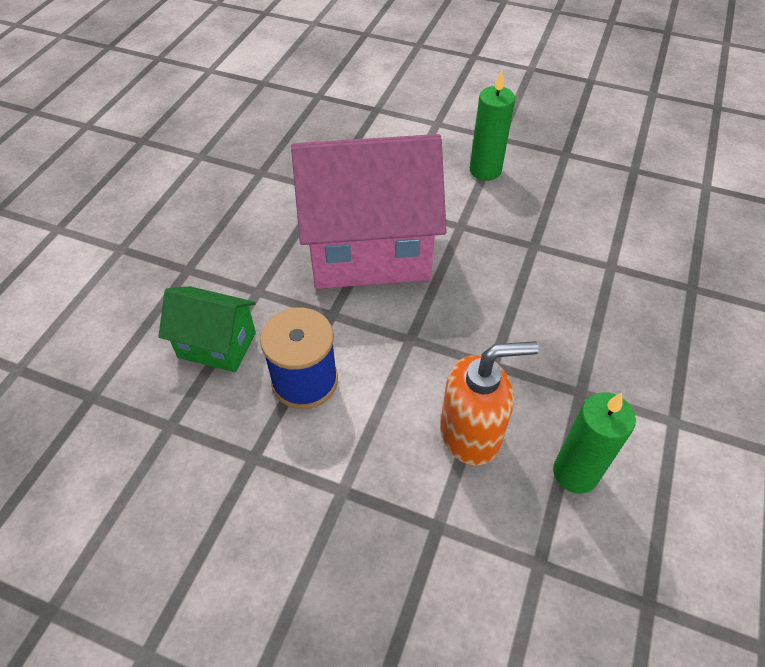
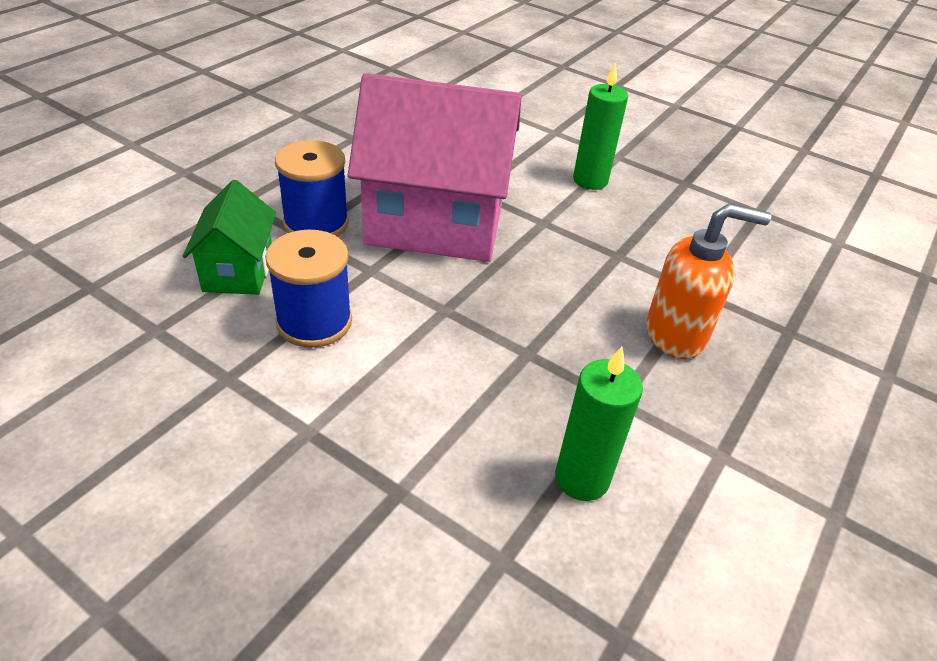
camera: 10 degrees right, 10 degrees down
(217, 345) = (238, 271): green house -> green house turned 60 degrees clockwise
(265, 276) = (316, 223): none -> blue spool
(471, 434) = (475, 412): orange soap dispenser -> orange soap dispenser (676, 334)

